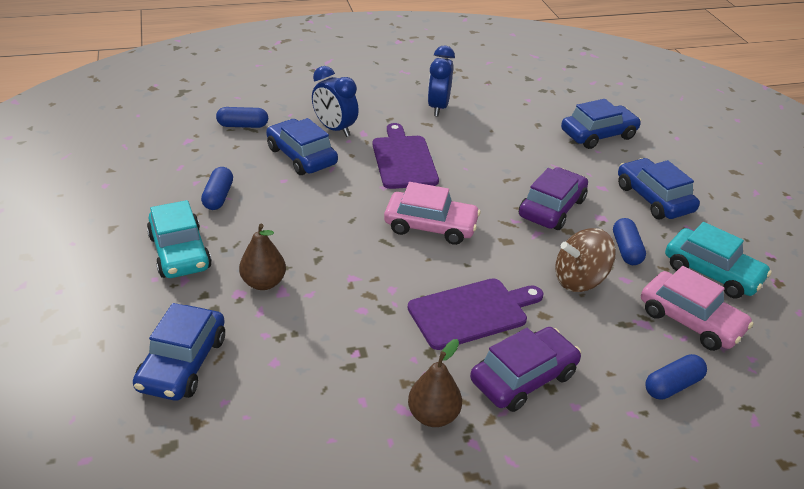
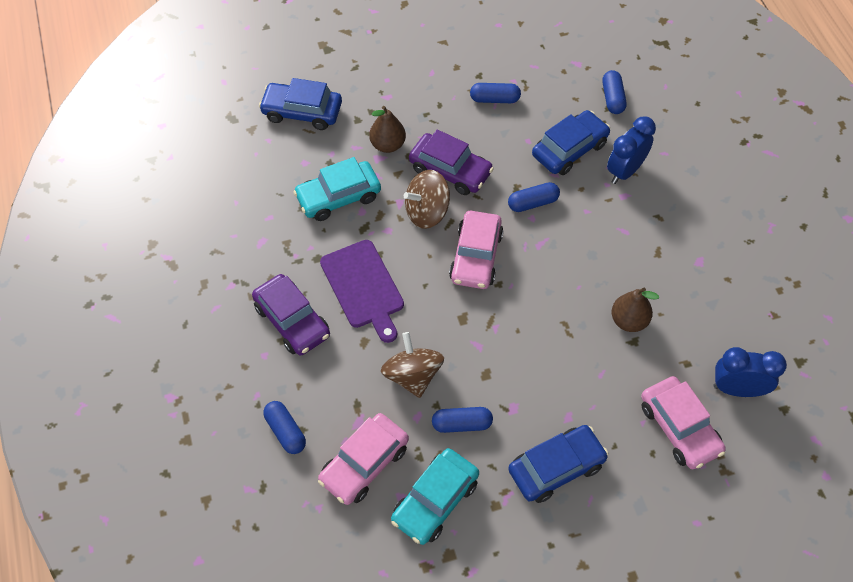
camera: 90 degrees right, 20 degrees up
(180, 252) = (418, 88): turquoise car -> turquoise car (338, 197)
(365, 184) = (533, 203): none -> blue capsule
(369, 257) = (427, 212): none -> brown spinning top
(403, 160) = (582, 232): purple cutting board -> none
(433, 416) = (255, 260): brown pear -> brown pear (628, 321)
(438, 107) = (695, 262): blue clock -> blue clock (737, 389)
(551, 208) = (521, 362): purple car -> purple car (450, 170)
(598, 135) = (679, 428): blue car -> pink car

